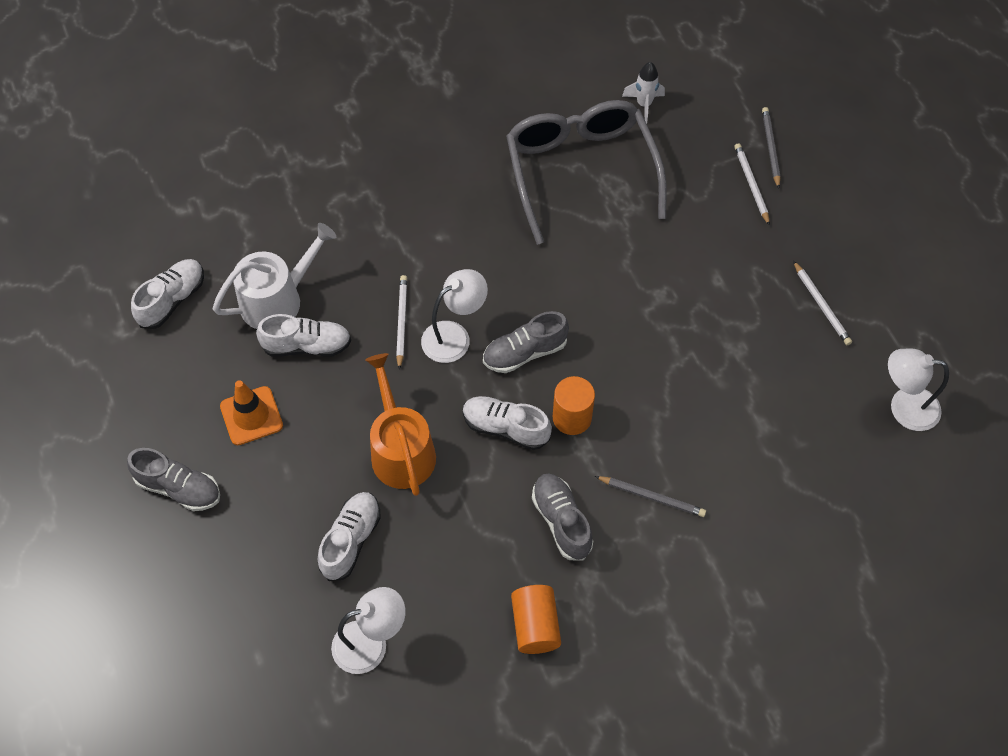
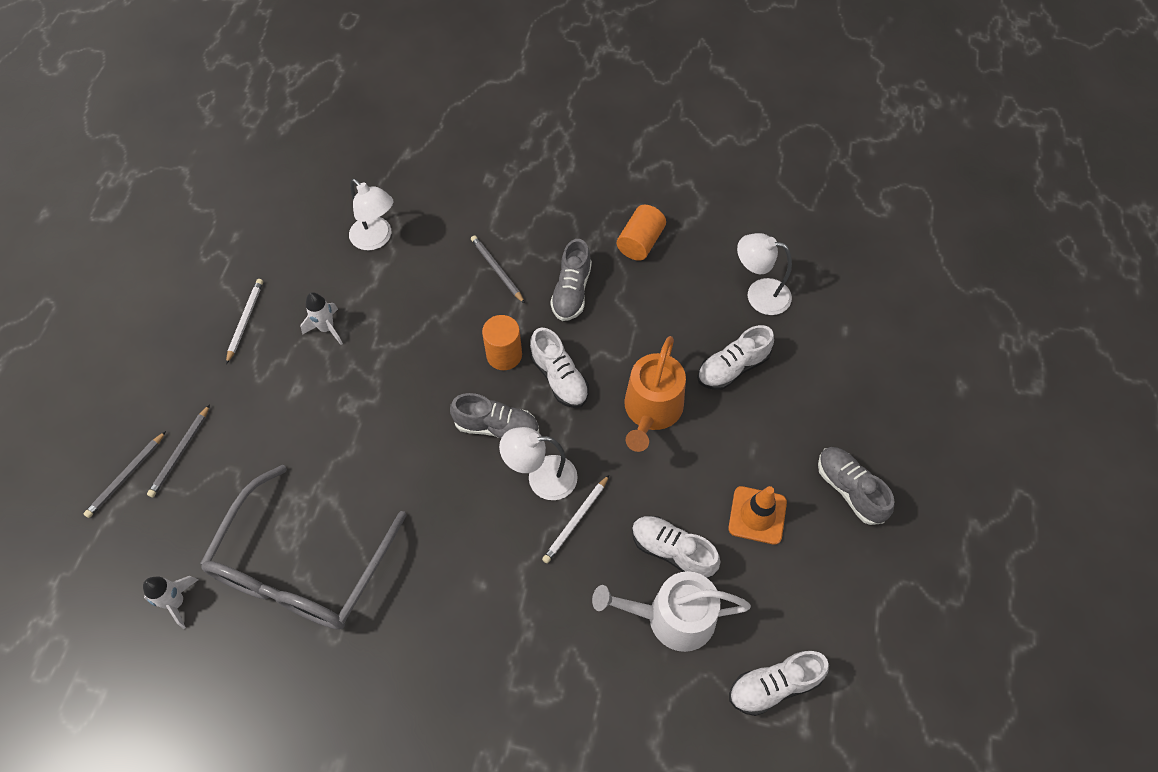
camera: 145 degrees left, 0 degrees up
(747, 342) = (327, 328): none -> white rocket
(751, 184) = (180, 453): white pencil -> grey pencil
(904, 407) = (275, 222): white lamp -> white lamp (376, 239)

